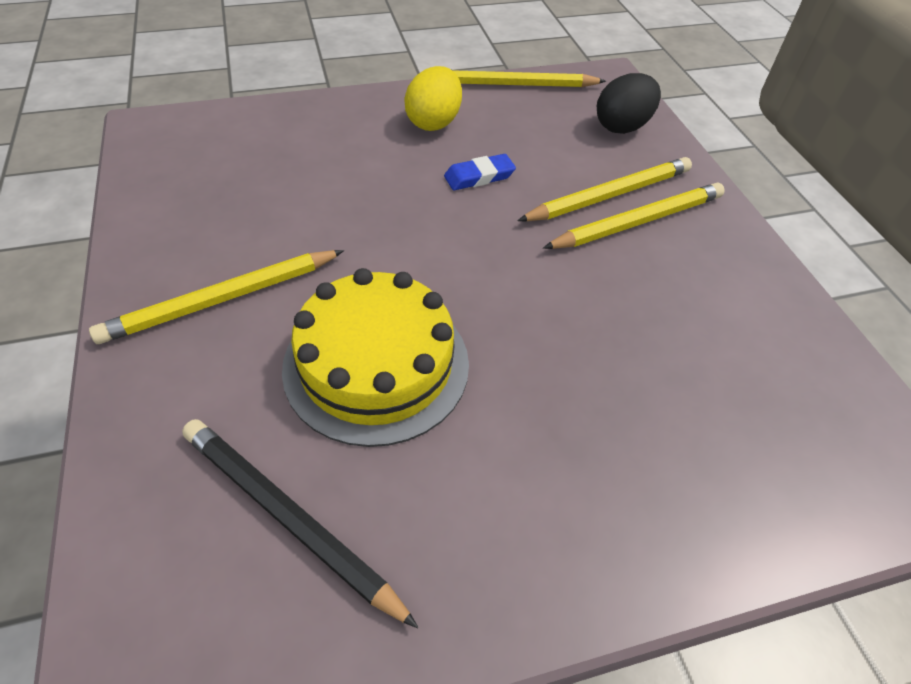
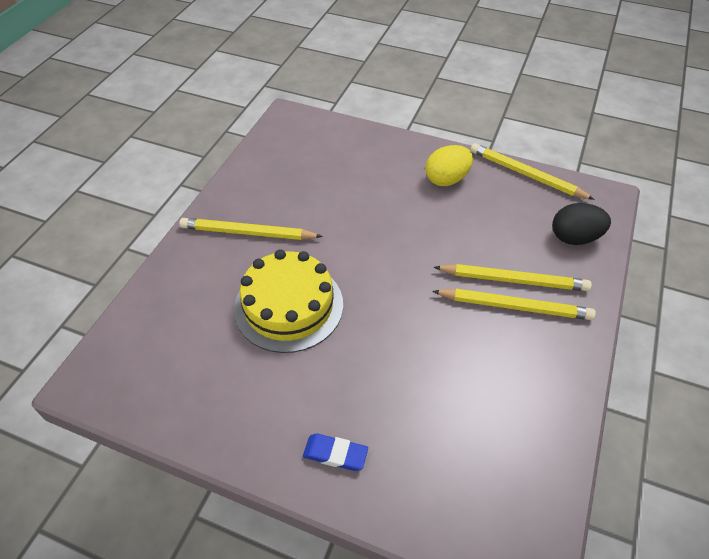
camera: 40 degrees right, 0 degrees up
(289, 518) = (194, 352): black pencil -> none
(479, 176) = (441, 228): blue eraser -> blue eraser (335, 454)

